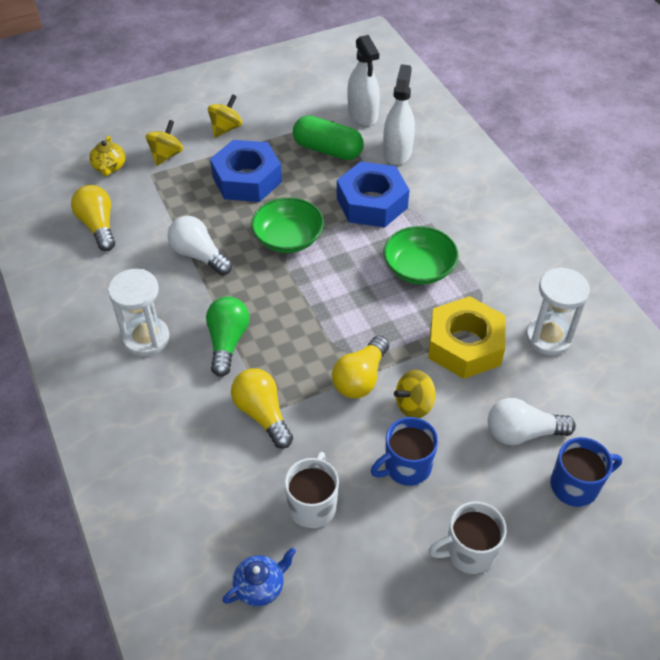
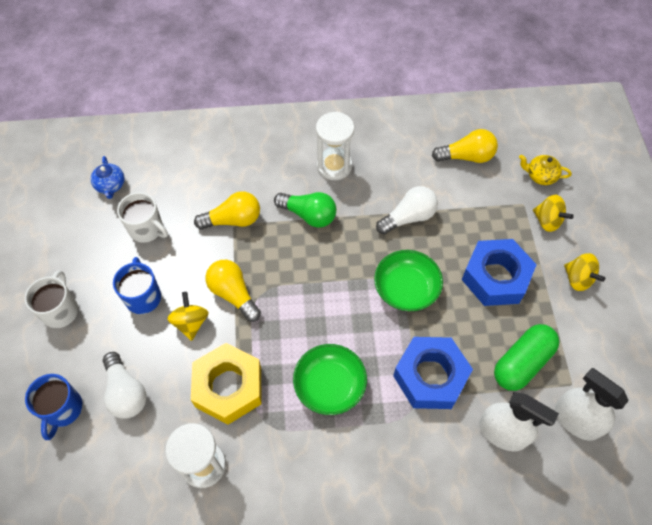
camera: 110 degrees right, 10 degrees up
(362, 114) = (576, 420): white spray bottle -> white spray bottle turned 45 degrees clockwise
(522, 433) = (126, 392): white light bulb -> white light bulb turned 135 degrees clockwise

